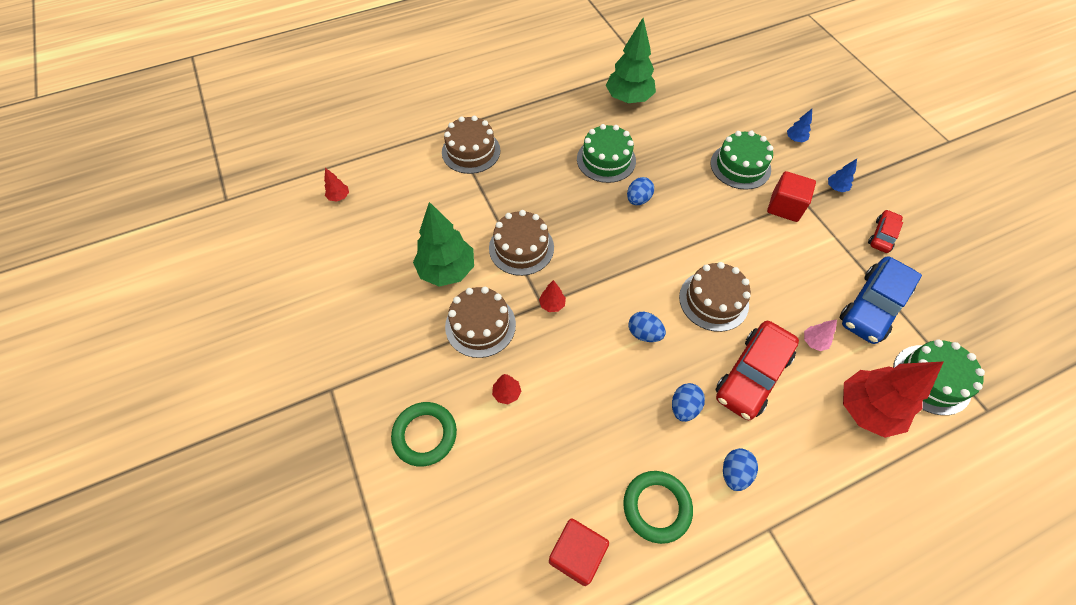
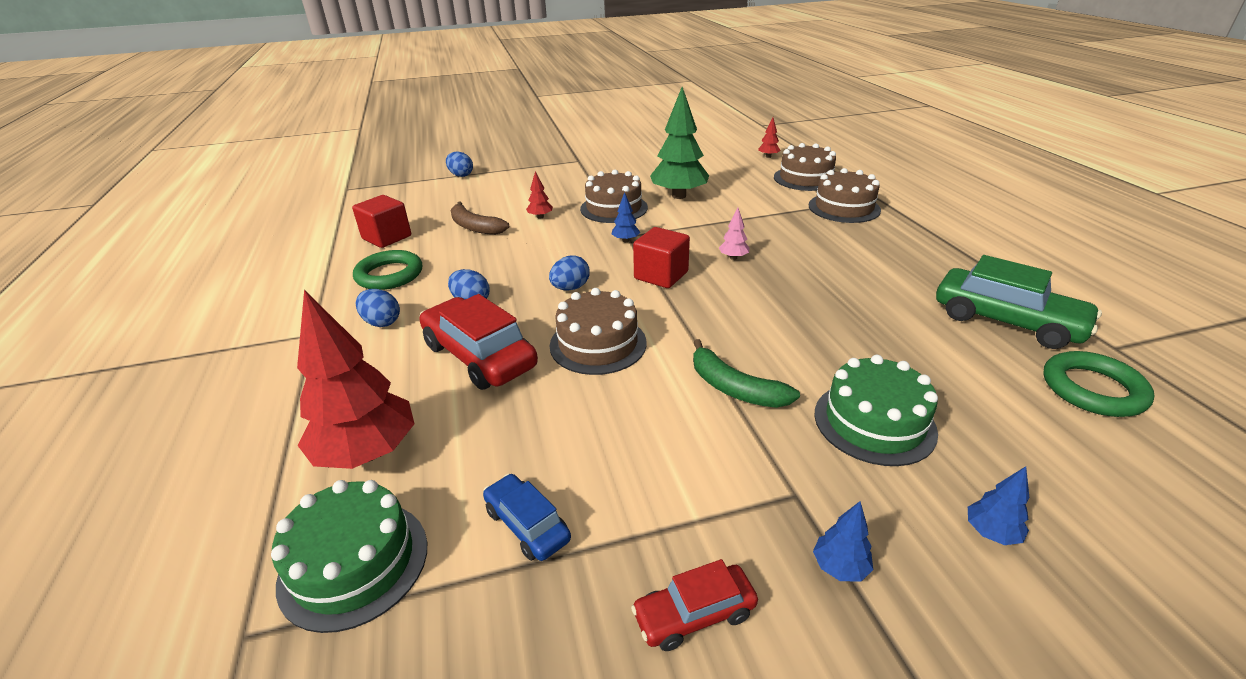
camera: 100 degrees right, 25 degrees down
(425, 435) = (523, 188): green ring -> green ring (1092, 389)
(521, 248) = (702, 229): brown cake -> brown cake (805, 178)
(538, 457) = (475, 227): none -> brown banana
(552, 304) = (625, 240): red tree -> blue tree
(606, 160) = (853, 289): green cake -> none
(628, 99) = (1006, 321): green tree -> green car
(638, 199) = (779, 306): blue egg -> blue egg (461, 175)
(734, 223) = (734, 388): none -> green banana
(785, 207) = (775, 461): red cube -> red cube (661, 275)
(813, 342) = (496, 426): pink tree -> pink tree (733, 258)
(872, 306) = (527, 525): blue car -> blue car, size x0.54
(882, 235) = (694, 614): red car -> red car turned 120 degrees clockwise

